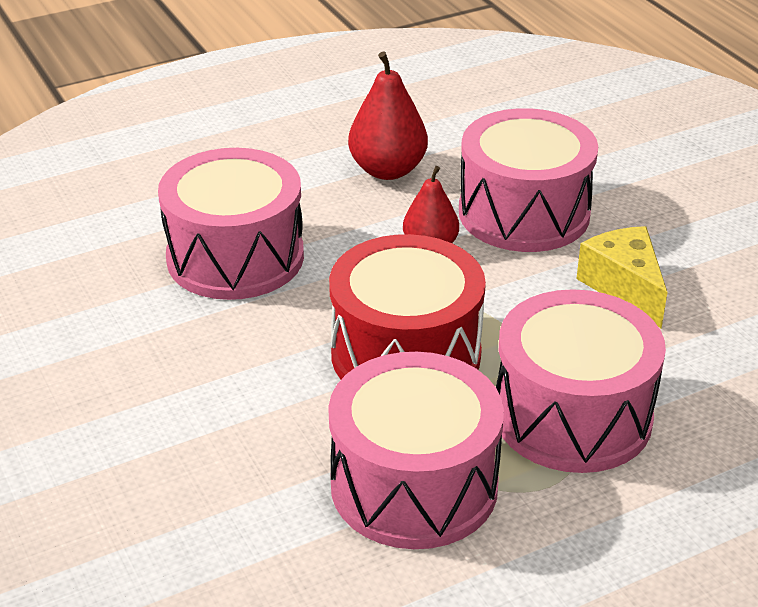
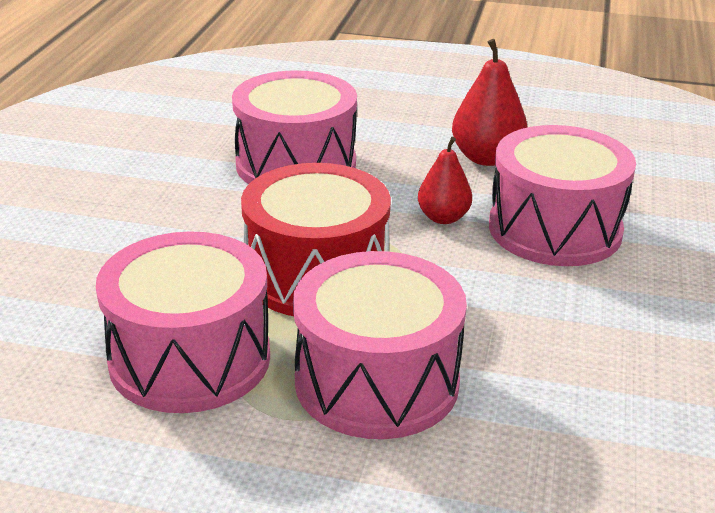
camera: 40 degrees right, 5 degrees down
(624, 287) = (563, 318): yellow cheese -> none

